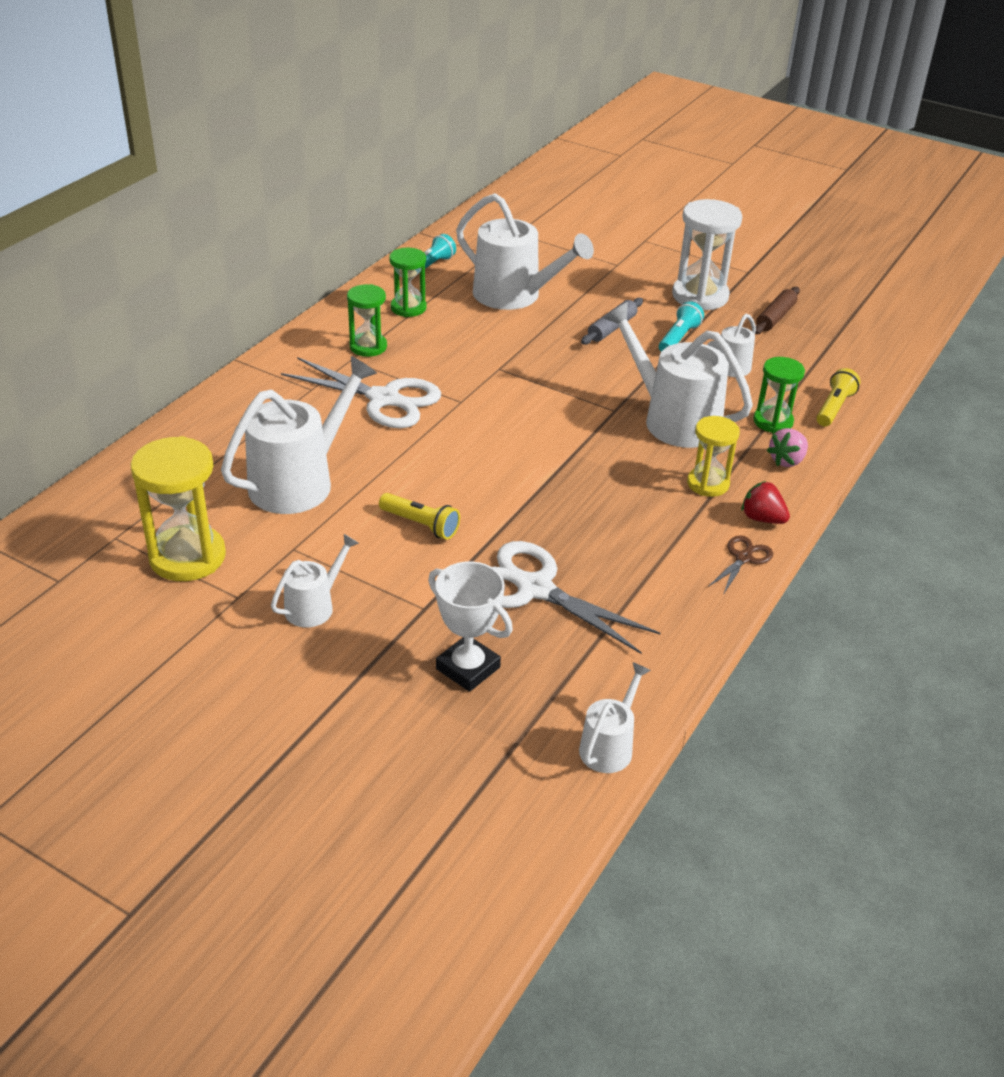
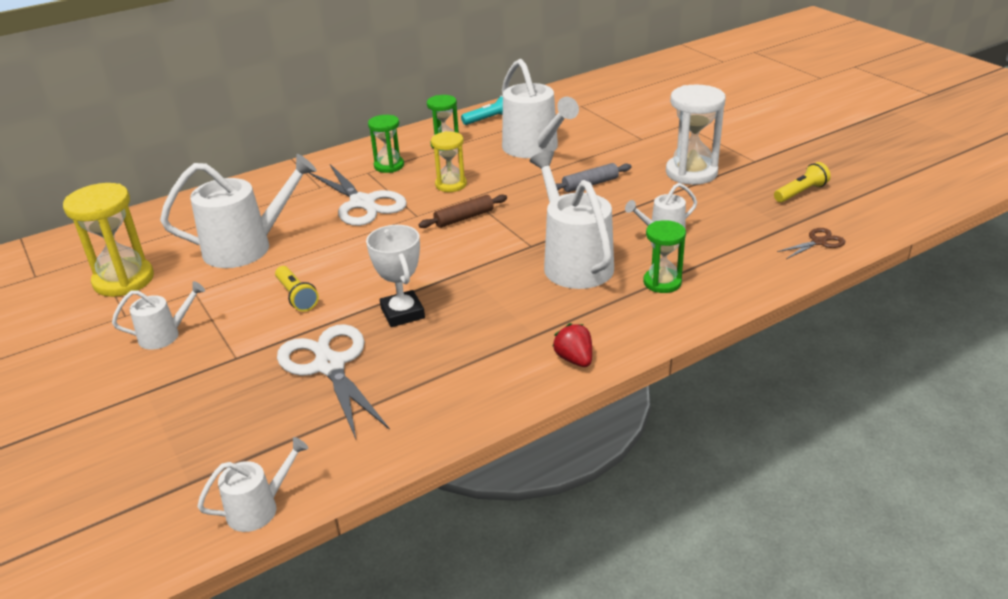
camera: 30 degrees right, 5 degrees down
(468, 668) = (219, 411): white trophy -> white trophy (402, 313)
(678, 338) = (640, 201): turquoise flashlight -> none
(708, 484) = (553, 319): yellow hourglass -> yellow hourglass (451, 185)
(743, 558) = (525, 388): brown scissors -> brown scissors (818, 242)
(775, 317) = (746, 200): brown rolling pin -> brown rolling pin (464, 218)
(787, 460) = (644, 317): pink strawberry -> none
(834, 408) = (732, 283): yellow flashlight -> yellow flashlight (800, 192)

